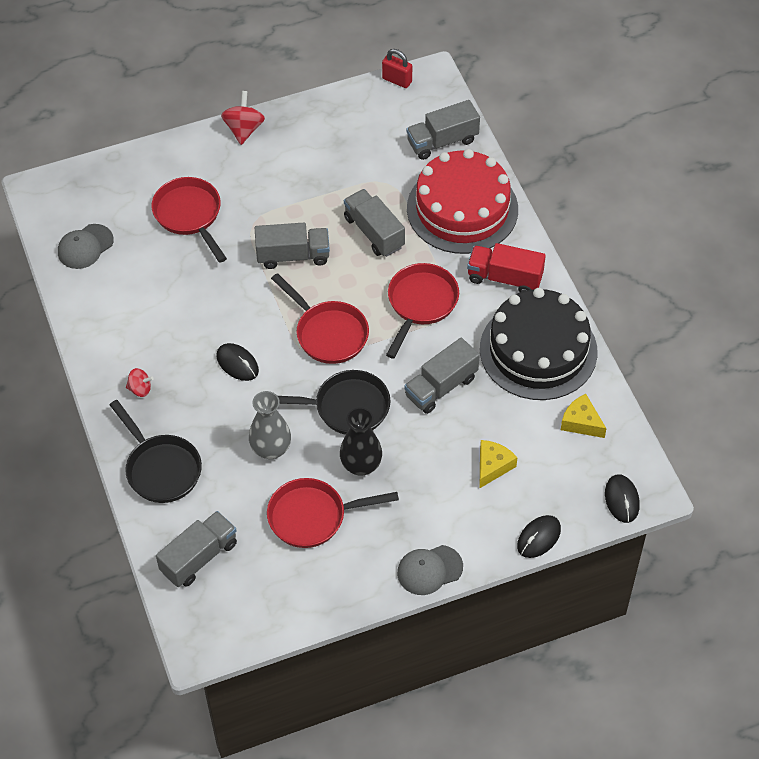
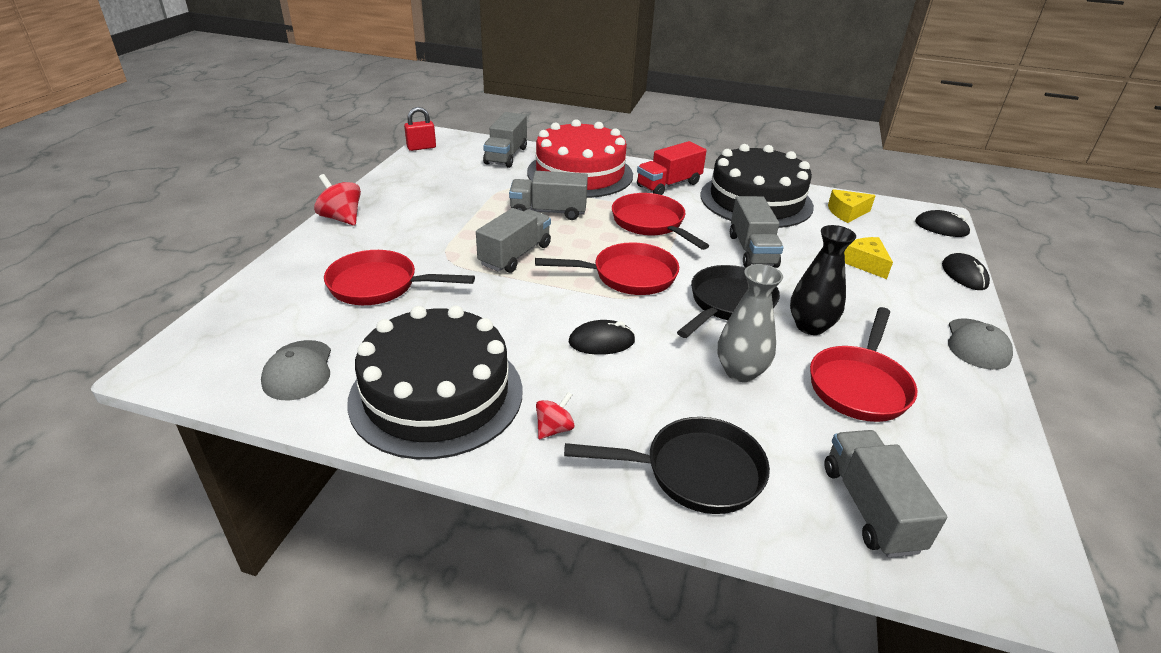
camera: 55 degrees left, 20 degrees down
(121, 320) = (436, 394): none -> black cake

